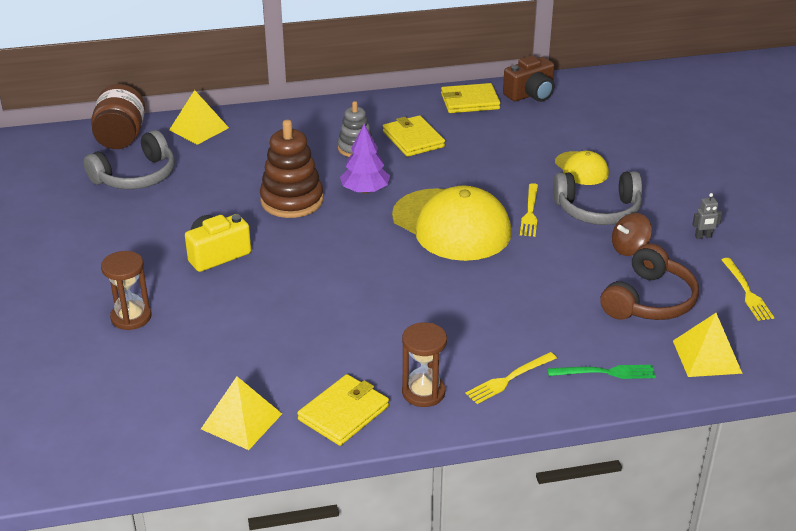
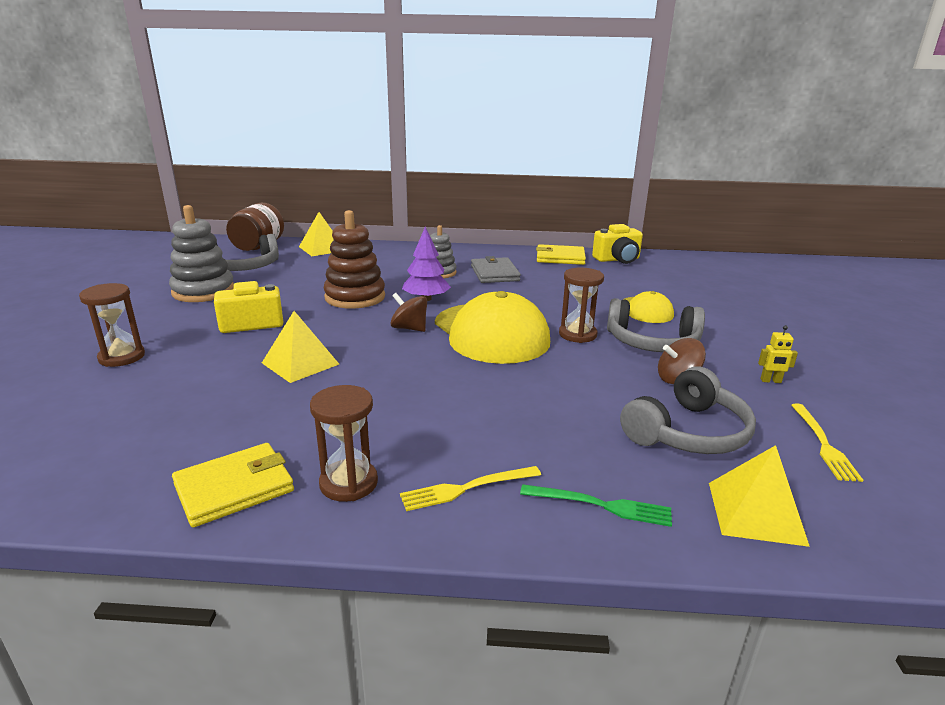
camera: 15 degrees right, 10 degrees down
(126, 220) = (203, 291): none -> grey stacking toy
(241, 421) = (112, 473): yellow pyramid -> yellow pyramid (300, 363)
(373, 233) = (409, 328): none -> brown spinning top
(413, 139) = (494, 273): yellow wallet -> grey wallet
(530, 94) = (617, 259): brown camera -> yellow camera
(530, 212) = (577, 334): yellow fork -> brown hourglass
(649, 300) = (687, 432): brown headphones -> grey headphones
(703, 237) = (770, 381): grey robot -> yellow robot

